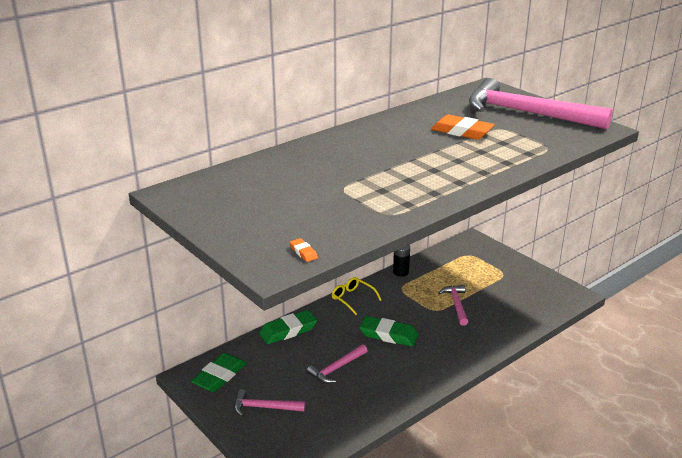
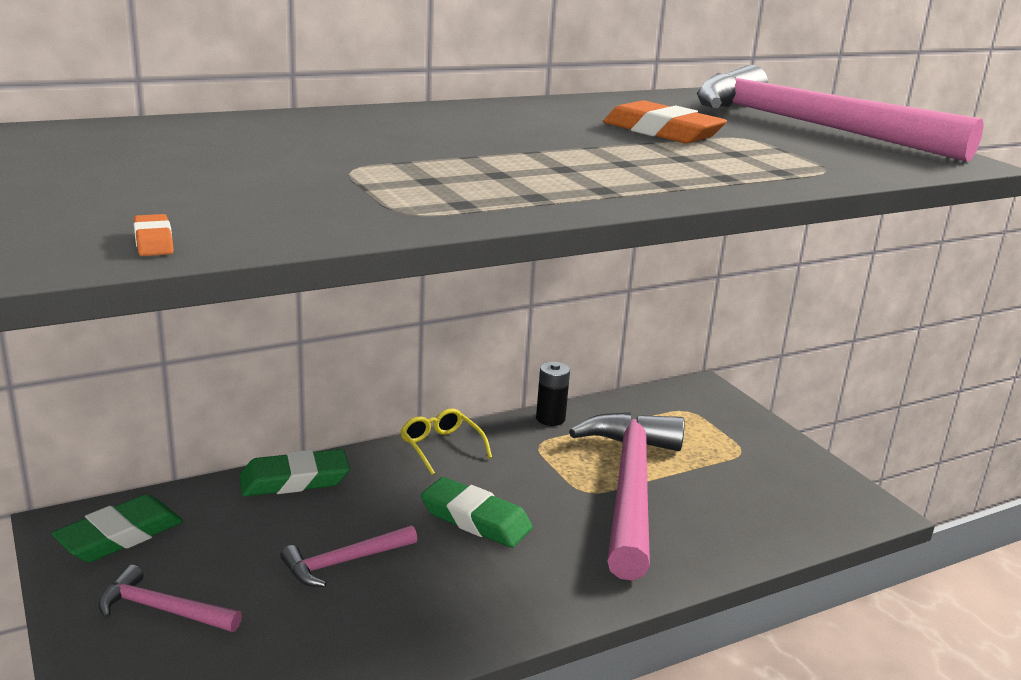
camera: 10 degrees right, 5 degrees down
(456, 304) = (630, 488): pink hammer -> pink hammer, size x2.19

